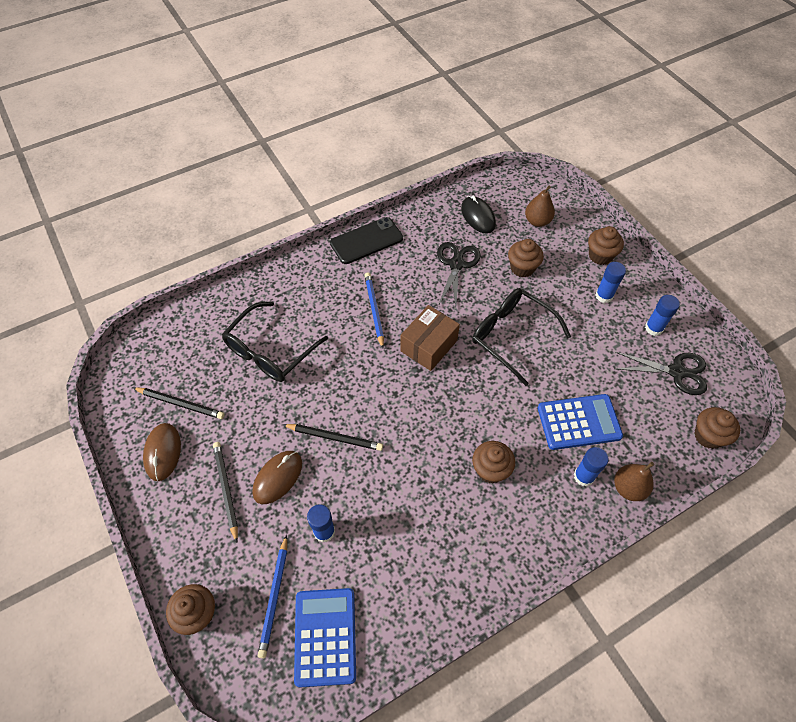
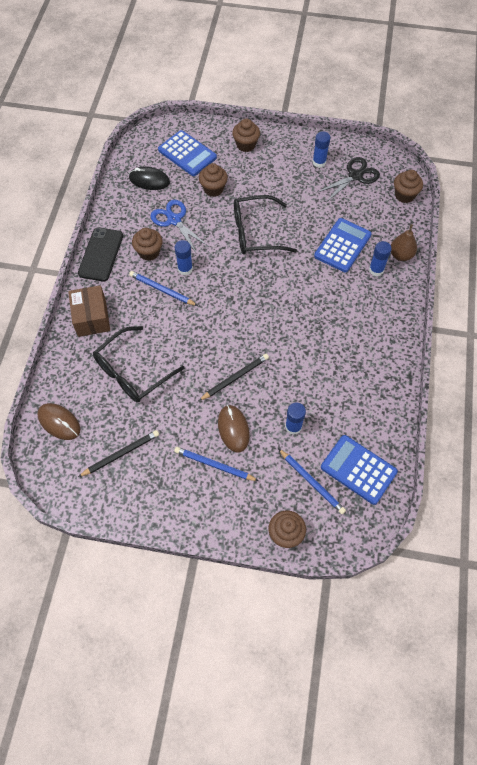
camera: 50 degrees left, 5 degrees up
(163, 452) = (150, 488): brown mouse -> brown mouse (59, 422)
(226, 490) = (214, 465): black pencil -> blue pencil
(270, 351) = (132, 372): black glasses -> black glasses turned 60 degrees clockwise
(429, 346) = (219, 280): brown box -> brown box (92, 317)
(456, 264) = (174, 220): black scissors -> blue scissors
(490, 470) = (332, 311): brown cupcake -> brown cupcake (149, 252)
(537, 221) = (187, 154): brown pear -> blue calculator
(604, 296) = (275, 166): blue glue stick -> blue glue stick (185, 269)

